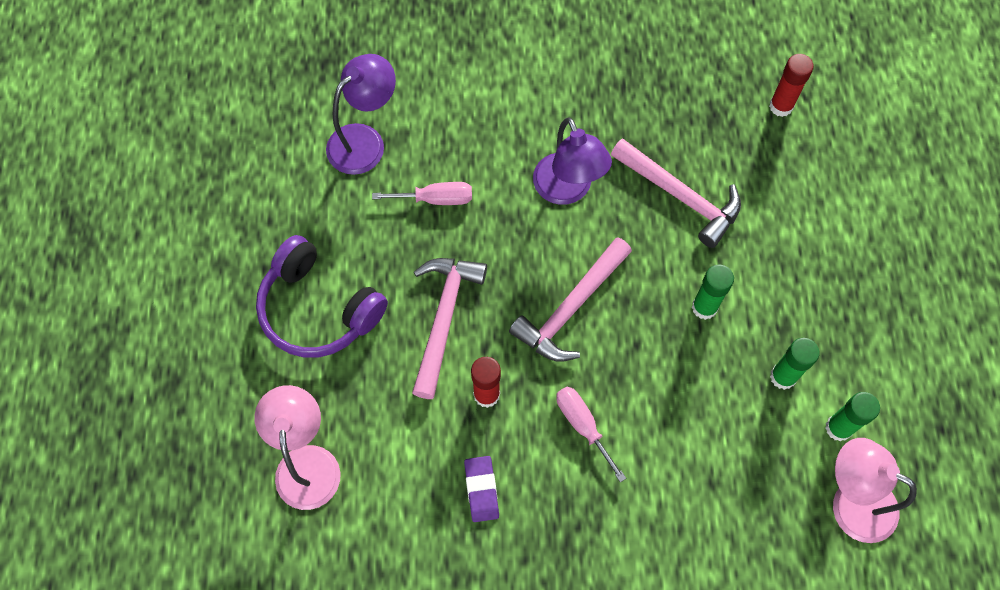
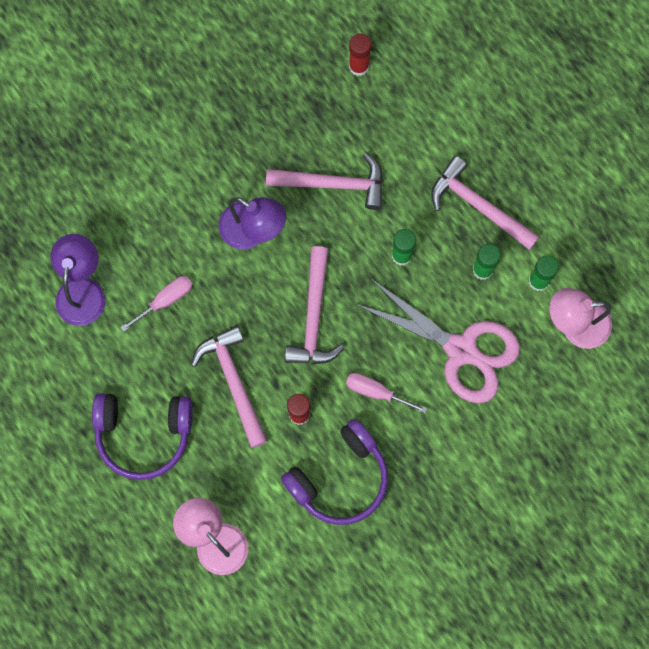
camera: 35 degrees left, 10 degrees up
(481, 489) = (340, 478): purple eraser -> purple headphones
(704, 443) = (461, 350): none -> pink scissors
(820, 310) = (478, 206): none -> pink hammer

